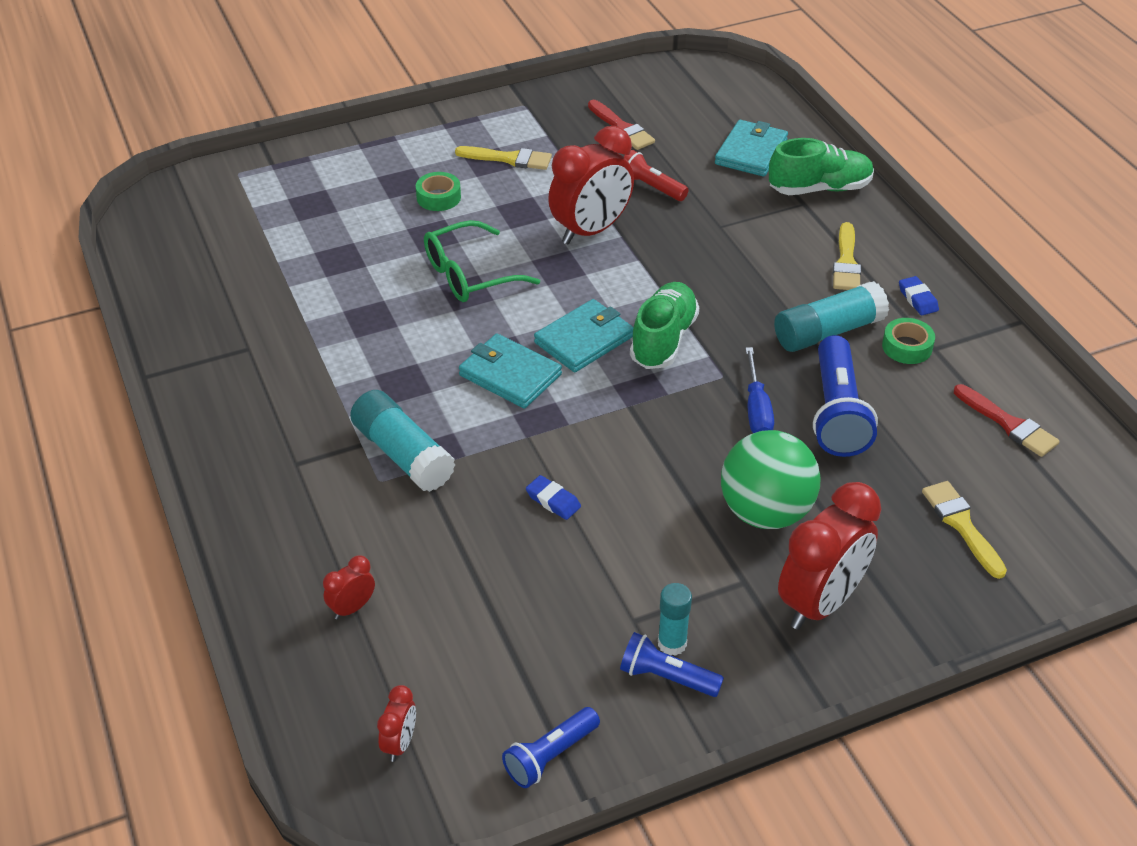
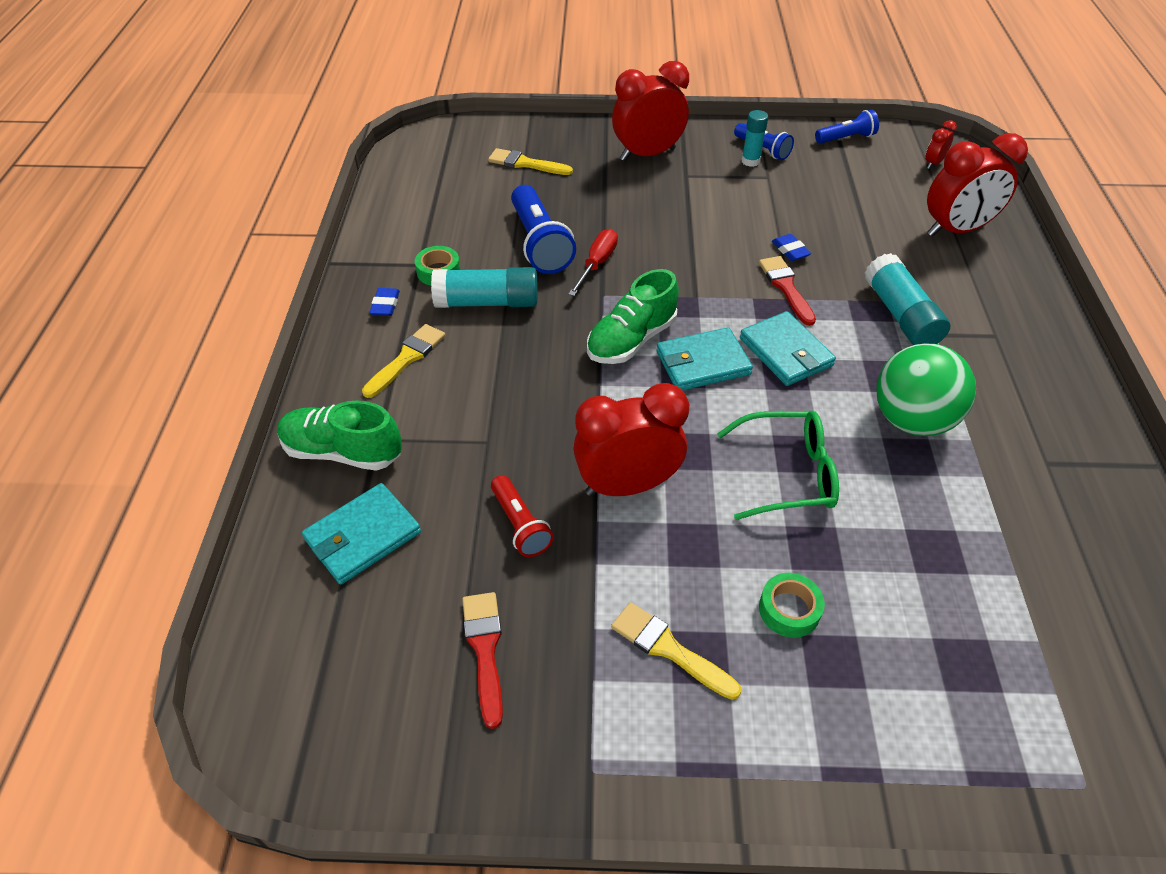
camera: 155 degrees left, 5 degrees up
(352, 608) = (956, 230): red clock -> red clock, size x2.20
(757, 409) = (597, 264): blue screwdriver -> red screwdriver
(765, 512) = (644, 203): green ball -> green ball (911, 420)
(837, 413) = (540, 244): blue flashlight -> blue flashlight turned 135 degrees clockwise
(961, 525) = (525, 164): yellow brush -> yellow brush turned 105 degrees clockwise
(1008, 424) = (429, 203): red brush -> red brush (786, 287)

